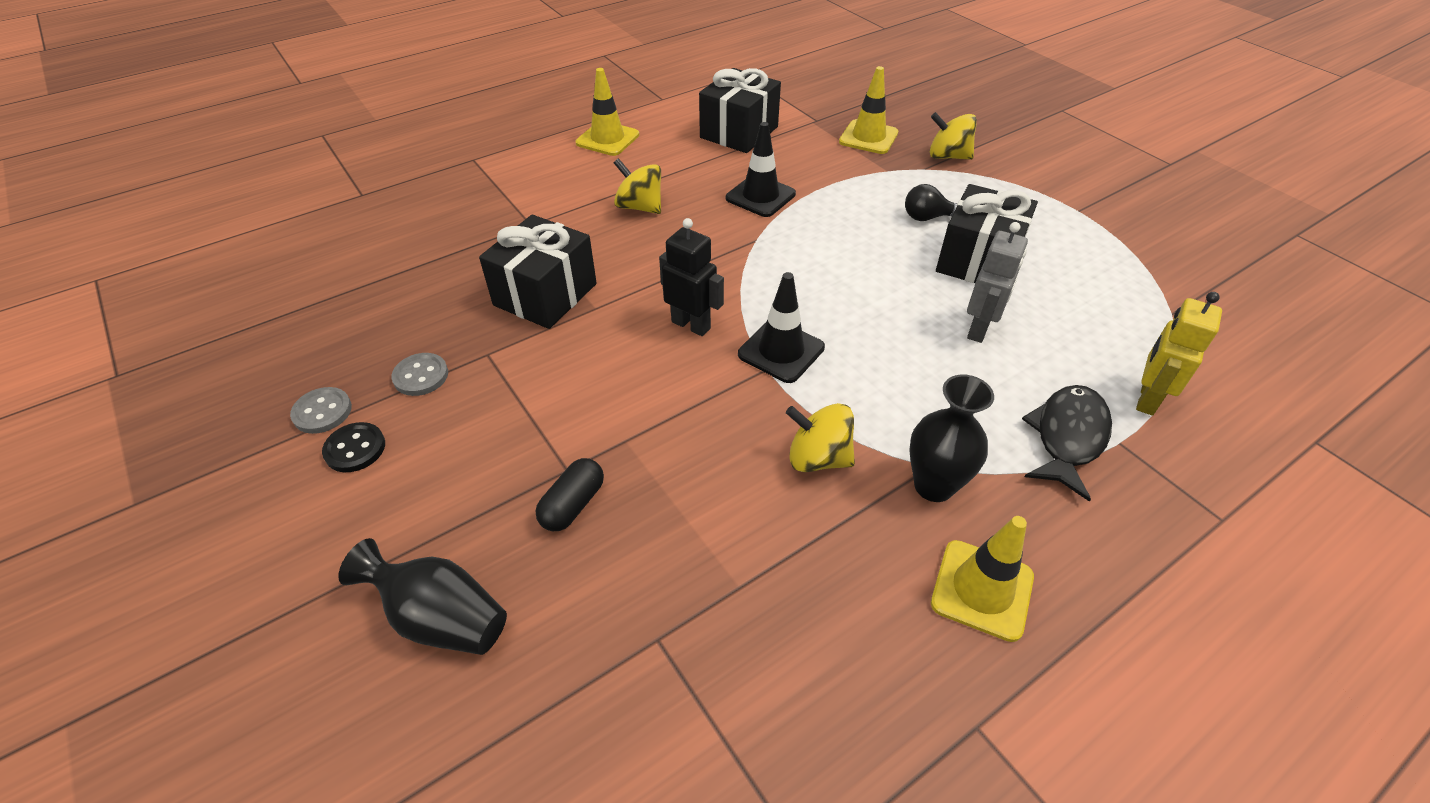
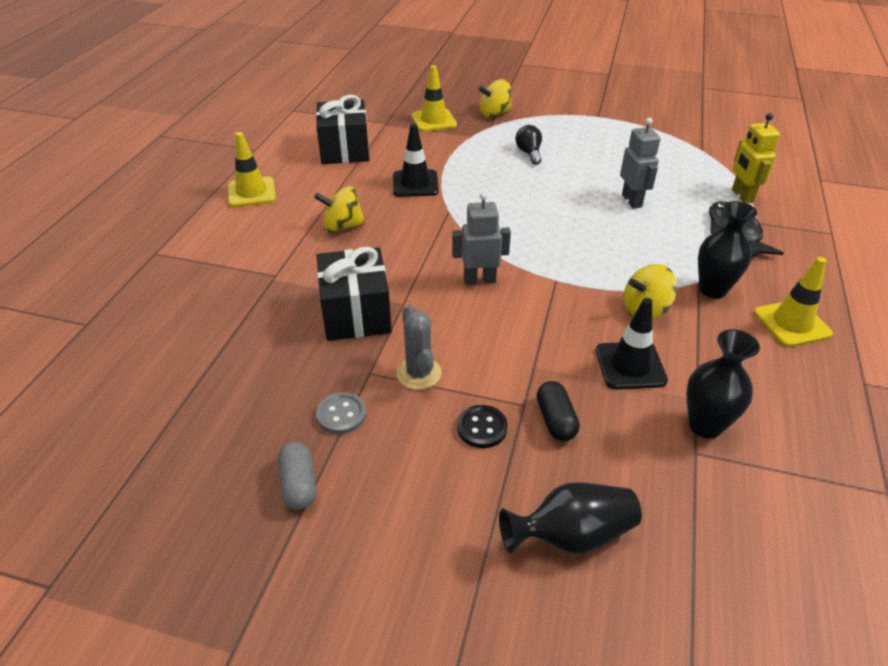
camera: 40 degrees left, 5 degrees down
(322, 412) = (299, 484): grey button -> grey capsule
(355, 449) = (363, 489): black button -> black button (482, 428)
(521, 380) = (419, 373): none -> grey cactus
(691, 325) = (479, 280): black robot -> grey robot
(706, 621) = (705, 425): none -> black vase
(781, 351) = (550, 266): black traffic cone -> black traffic cone (630, 365)
(928, 217) = (529, 153): black light bulb -> black light bulb turned 120 degrees clockwise
(978, 260) = (585, 165): black gift -> none

